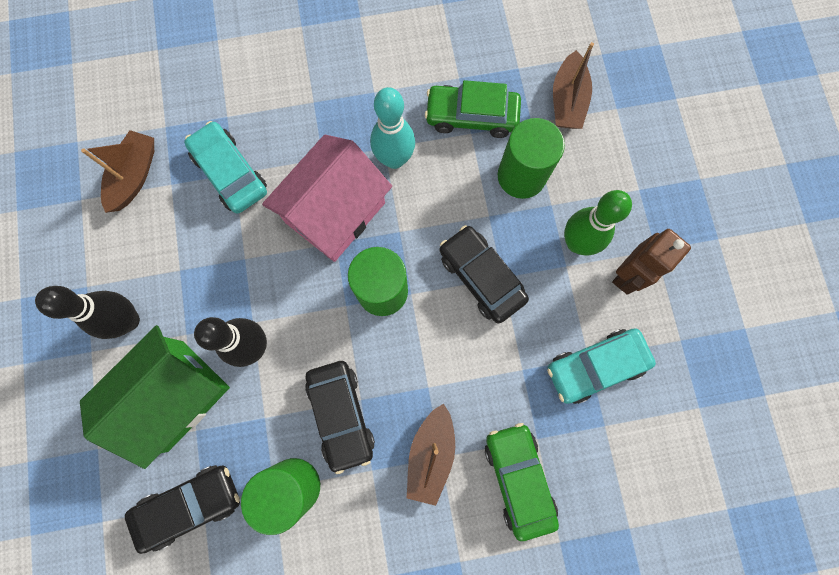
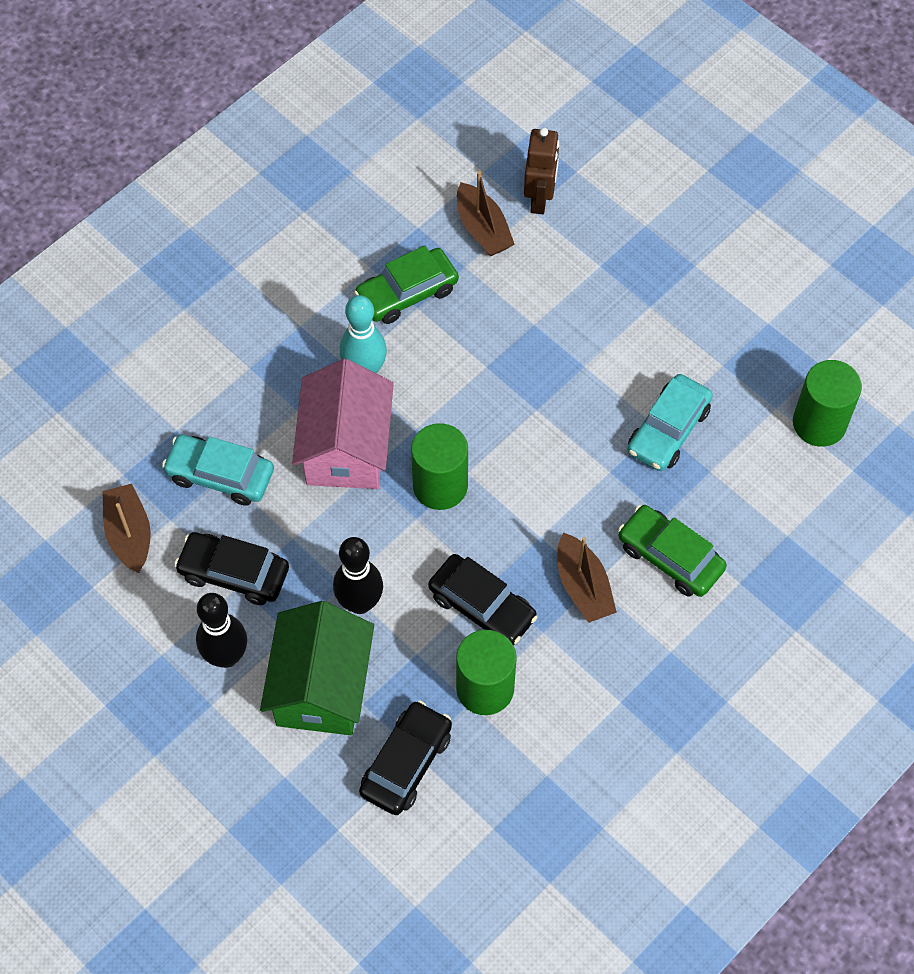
camera: 35 degrees left, 15 degrees down
(481, 277) = (518, 420): black car -> black car (234, 573)
(521, 176) = (490, 316): green cylinder -> green cylinder (819, 423)
(577, 243) = (579, 341): green bowling pin -> none
(628, 274) = (641, 340): brown robot -> brown robot (540, 199)

